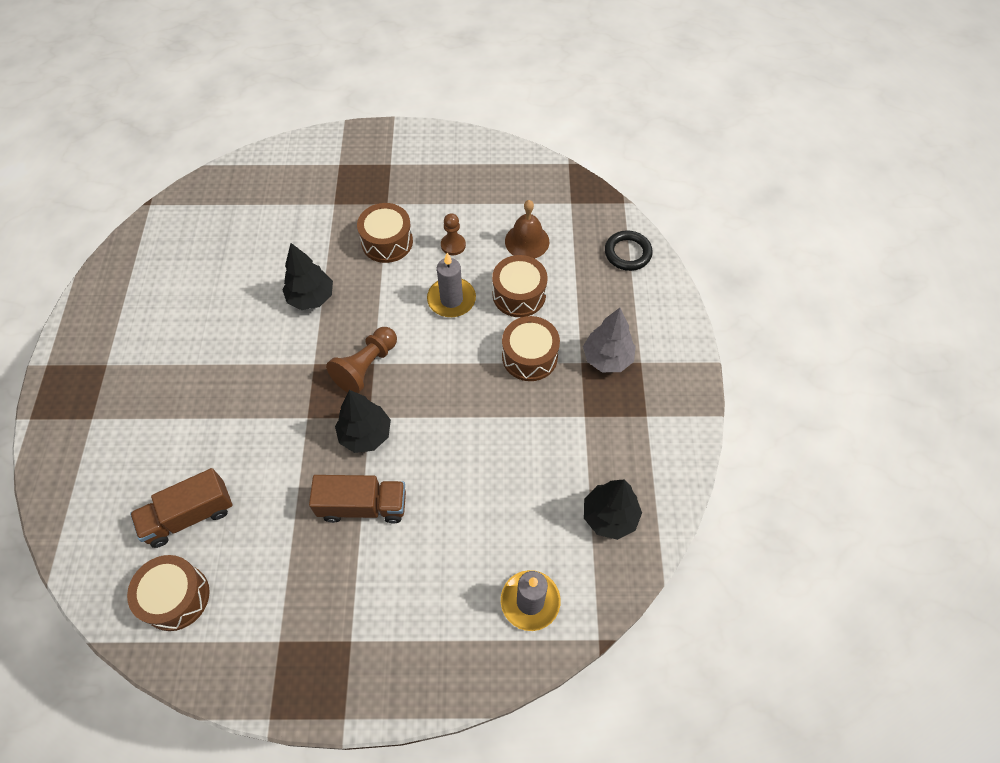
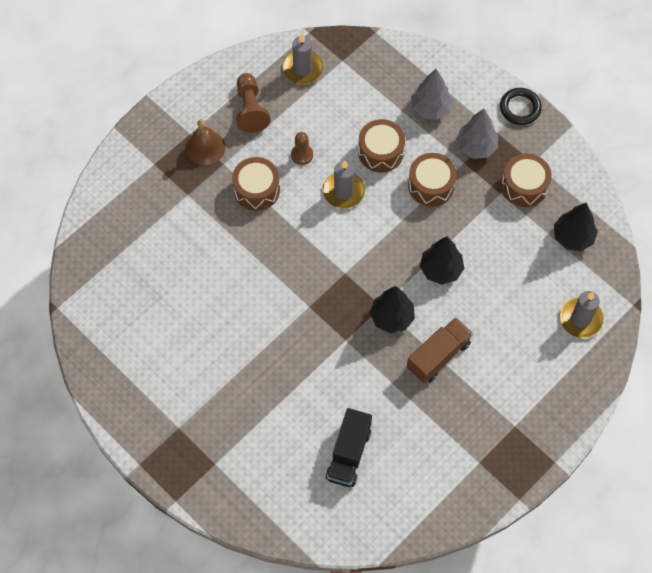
camera: 45 degrees left, 5 degrees up
(176, 597) = (397, 498): brown drum -> brown drum (524, 186)
(189, 515) = (348, 454): brown truck -> black truck
(311, 298) = (255, 269): black tree -> black tree (441, 269)
(366, 367) = (343, 279): brown pawn -> brown pawn (250, 109)
(527, 241) = (345, 111): brown bell -> brown bell (205, 147)
(531, 185) = (302, 69): none -> grey candle
(602, 295) = (430, 108): none -> grey tree
(627, 253) = (415, 66): black ring -> black ring (520, 108)

